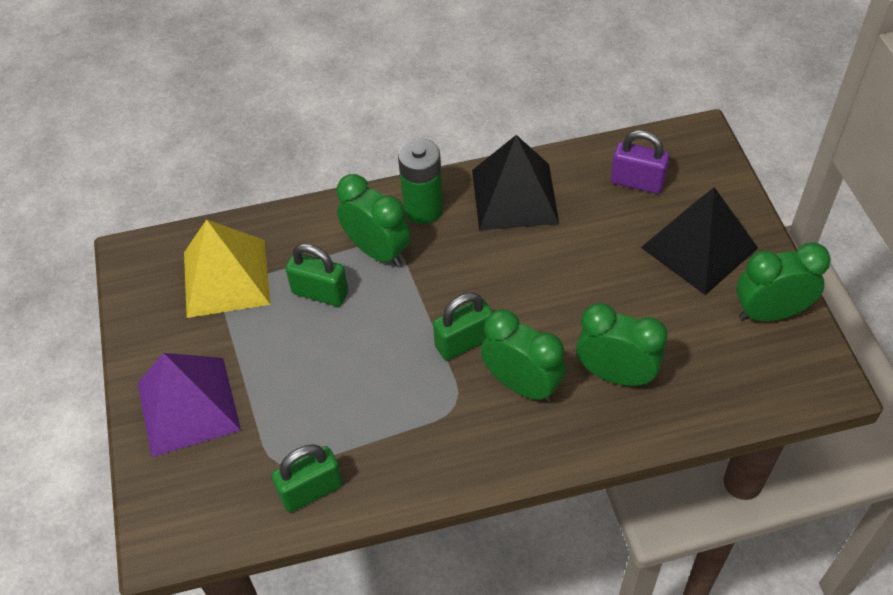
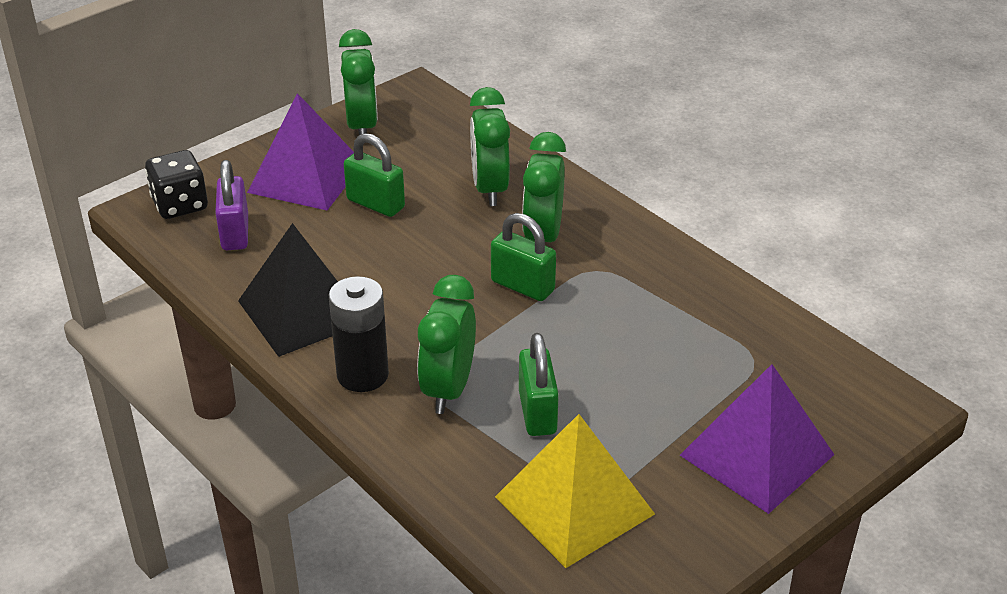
camera: 120 degrees left, 15 degrees down
(311, 490) = (759, 326): green padlock -> green padlock (375, 204)
(423, 209) = (362, 375): green battery -> black battery
(694, 158) = (180, 205): none -> black dice
(699, 247) = (306, 177): black pyramid -> purple pyramid
(770, 313) = (362, 126): green clock -> green clock turned 150 degrees counterclockwise

